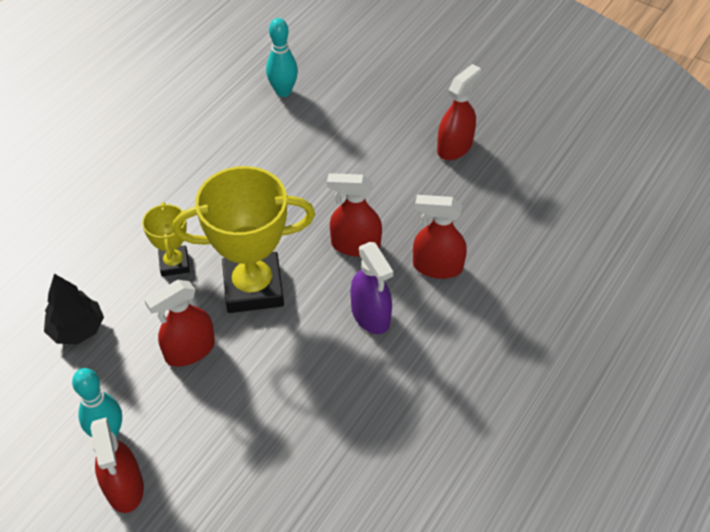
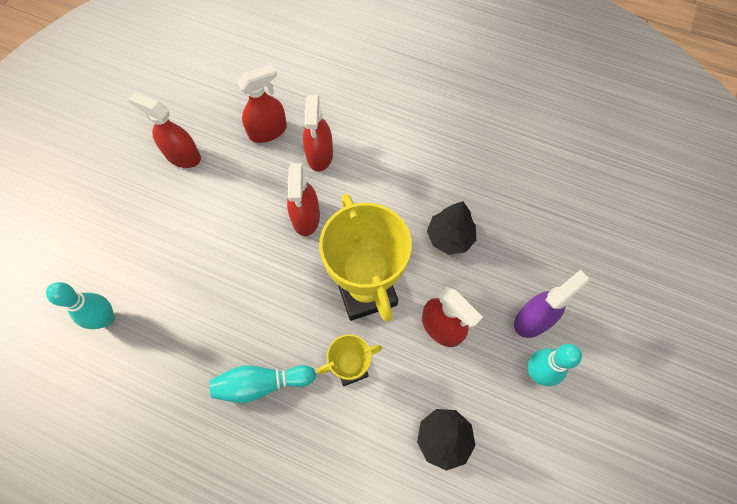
camera: 100 degrees left, 15 degrees up
(124, 487) = (577, 343): red spray bottle -> red spray bottle (268, 131)
(184, 194) = (261, 384): none -> turquoise bowling pin
(296, 381) = (449, 237): none -> black tree
(371, 315) = (376, 195): purple spray bottle -> purple spray bottle (533, 319)

